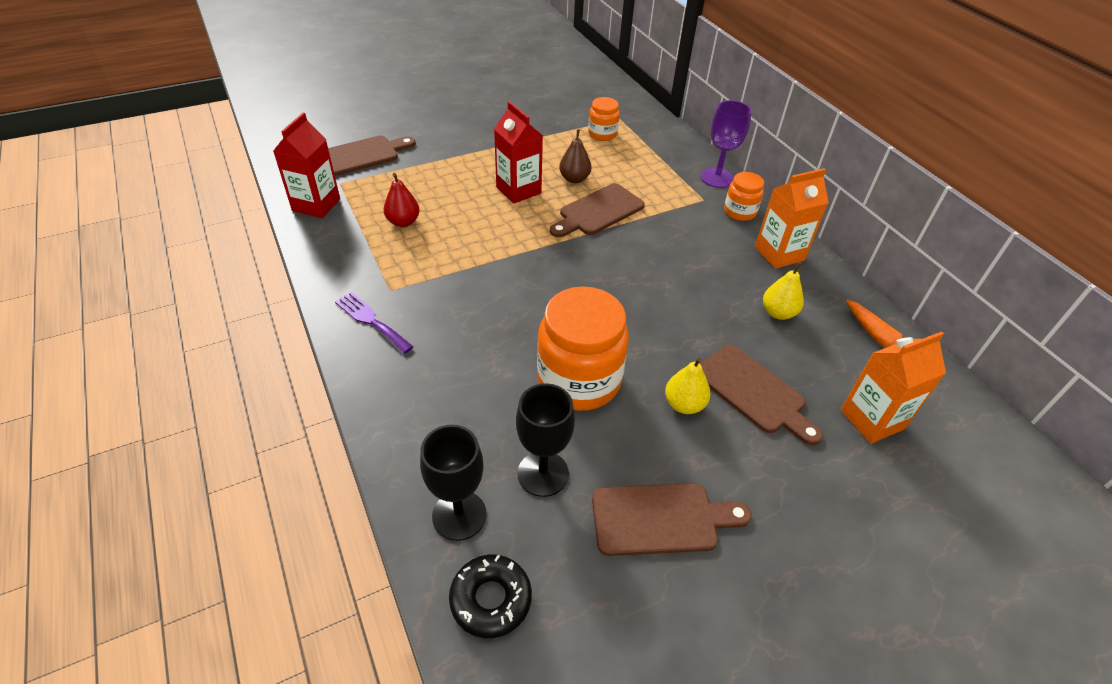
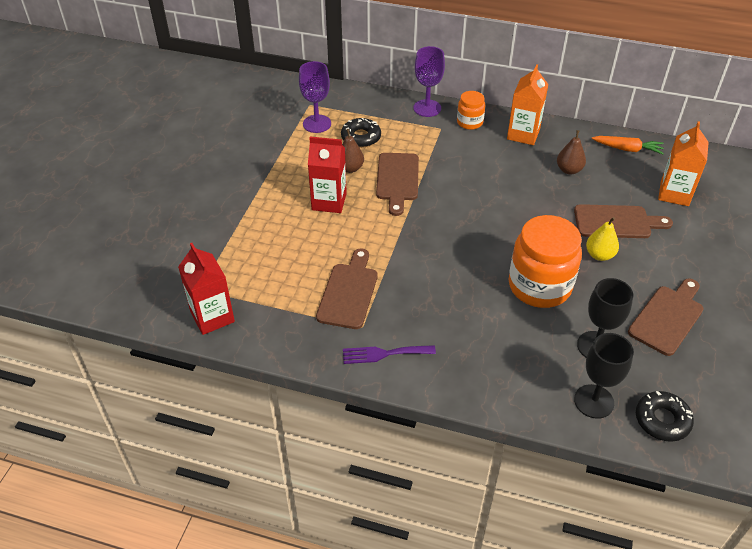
camera: 45 degrees left, 0 degrees up
(361, 155) = (179, 258): brown cutting board -> brown cutting board (348, 292)
(403, 222) = (293, 280): red pear -> none
(602, 134) = (317, 124): orange jar -> purple goblet
(621, 164) = (361, 137): none -> black donut
(778, 313) = (569, 170): yellow pear -> brown pear

